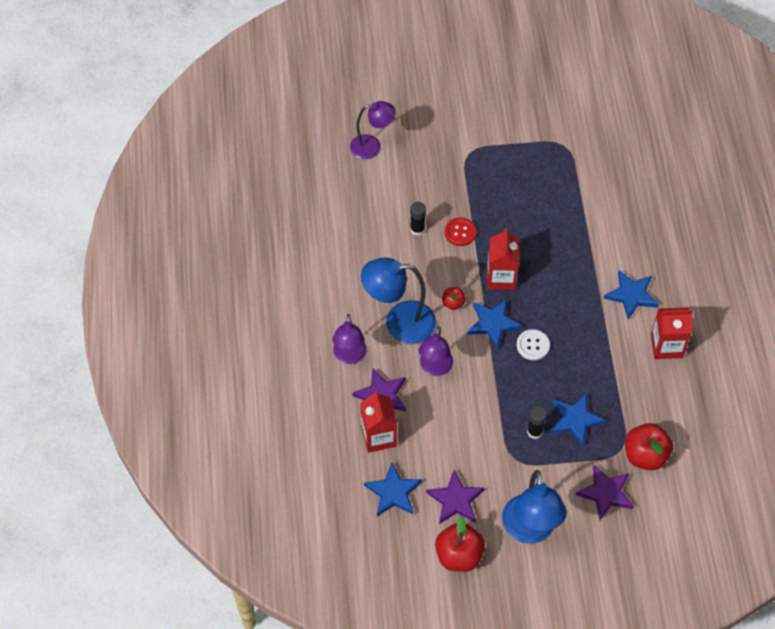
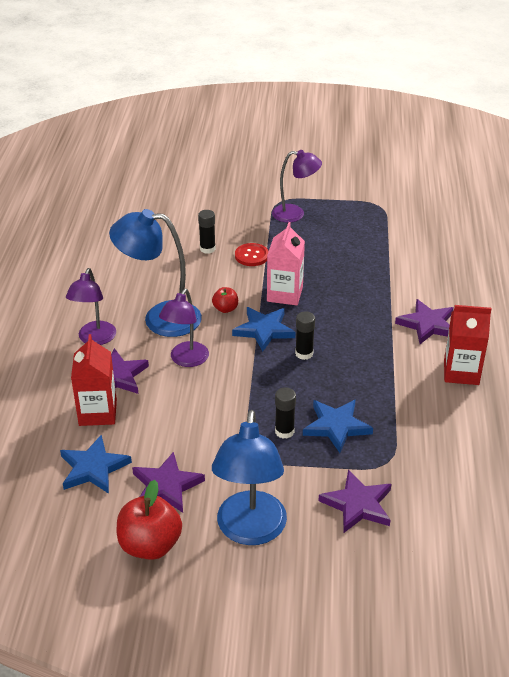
camera: 10 degrees right, 20 degrees down
(372, 146) = (184, 187): purple lamp -> purple lamp (295, 214)
(501, 277) = (285, 294): red carton -> pink carton
(533, 345) = (304, 353): white button -> black glue stick
(631, 295) = (427, 324): blue star -> purple star
(645, 455) = (416, 472): red apple -> none

